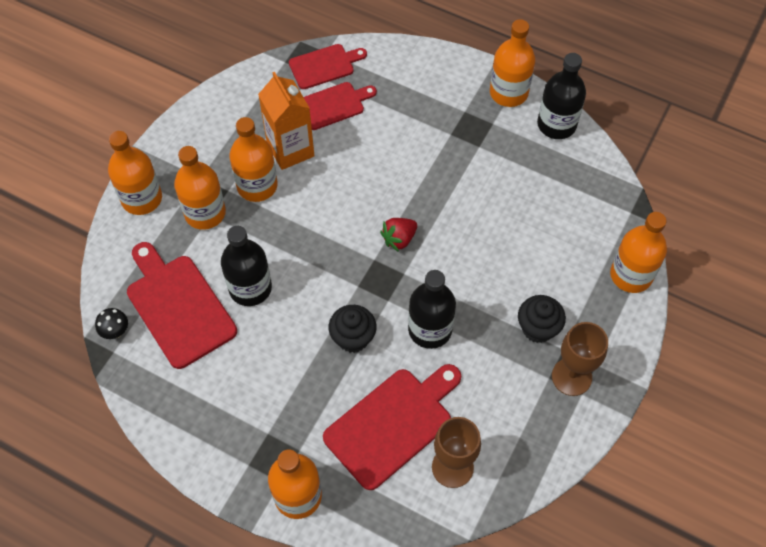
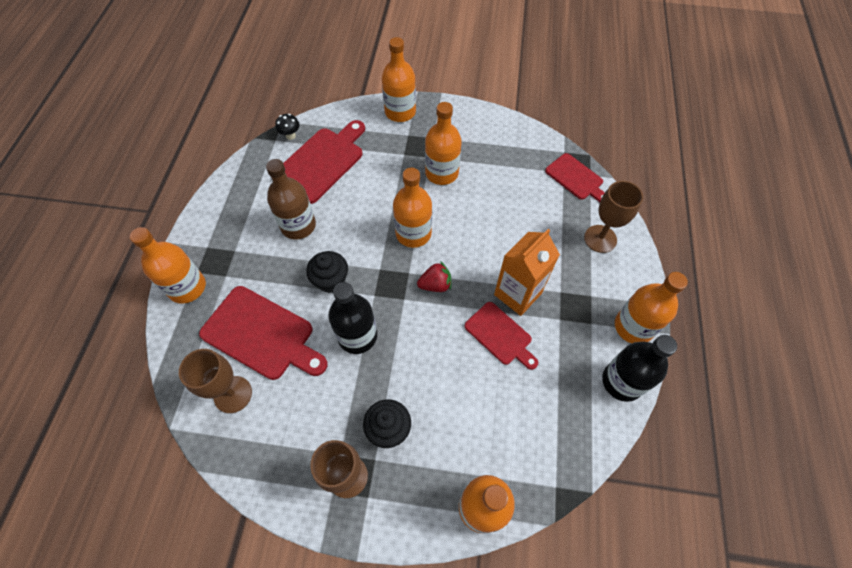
camera: 70 degrees right, 0 degrees up
(205, 213) = (404, 150): orange bottle -> orange bottle (413, 233)
(250, 288) = (351, 199): black bottle -> none
(263, 355) = (298, 225): none -> brown bottle
(290, 150) = (484, 183): orange carton -> orange carton (517, 294)
(333, 105) = (541, 197): red cutting board -> red cutting board (500, 335)
(399, 239) = (435, 285): red strawberry -> red strawberry turned 135 degrees clockwise
(406, 77) = (600, 239): none -> brown goblet

